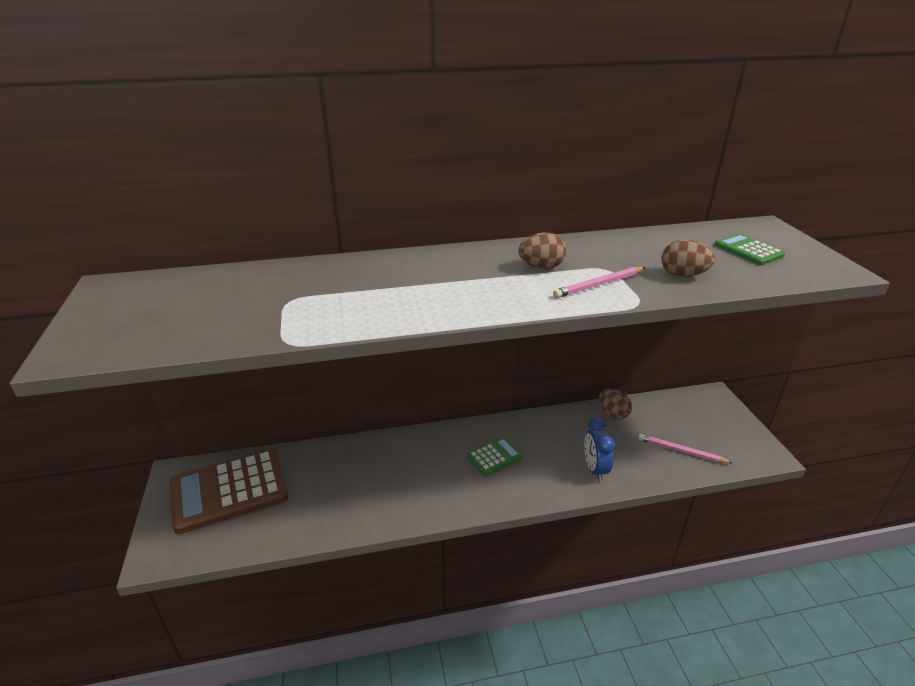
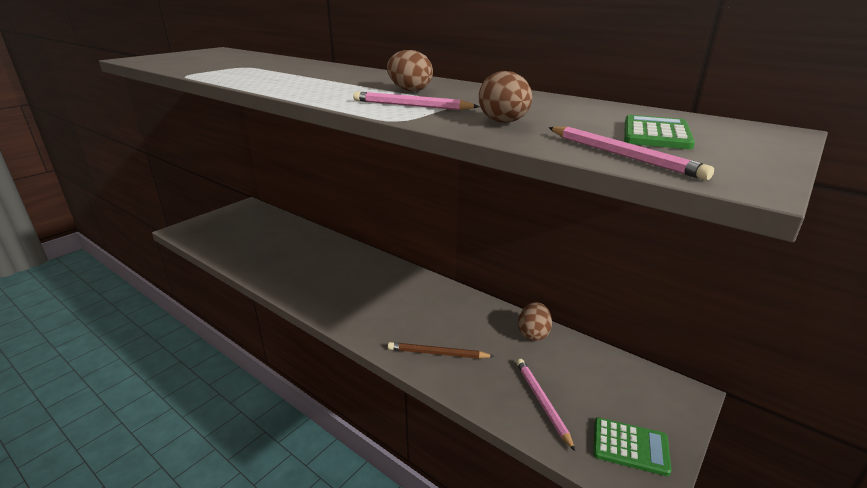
camera: 50 degrees right, 5 degrees down
(229, 491) = (247, 224): brown calculator -> none
(495, 456) = (388, 296): green calculator -> green calculator (630, 446)
(595, 469) = (438, 353): blue clock -> brown pencil
(783, 276) = (621, 155): none -> pink pencil

